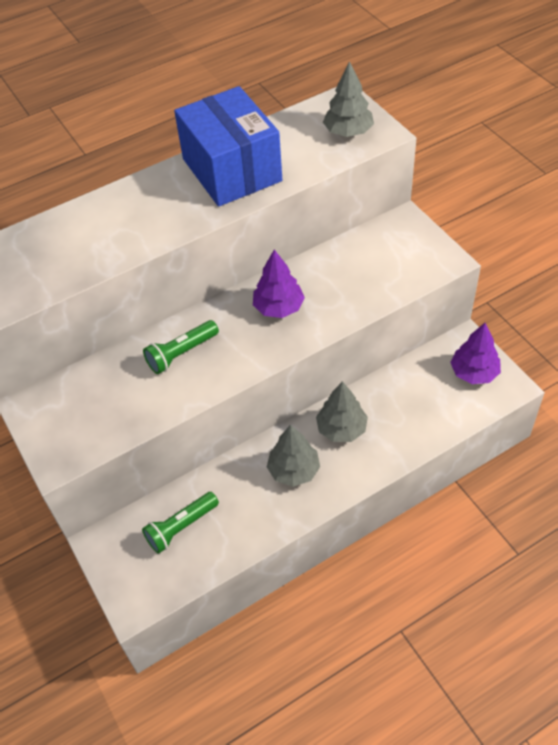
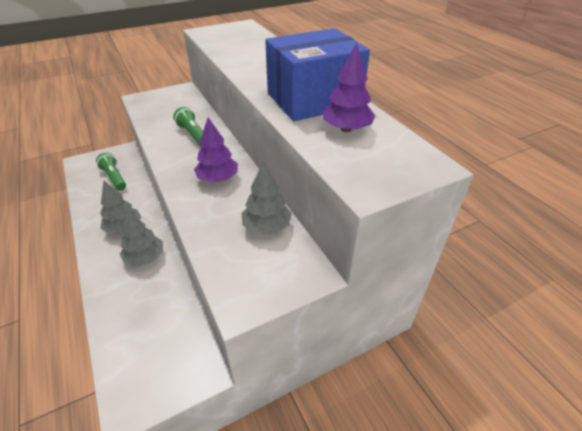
camera: 90 degrees right, 10 degrees down
(348, 132) = (368, 163): grey tree -> grey tree (267, 226)
(474, 372) = (159, 372): purple tree -> purple tree (346, 129)

